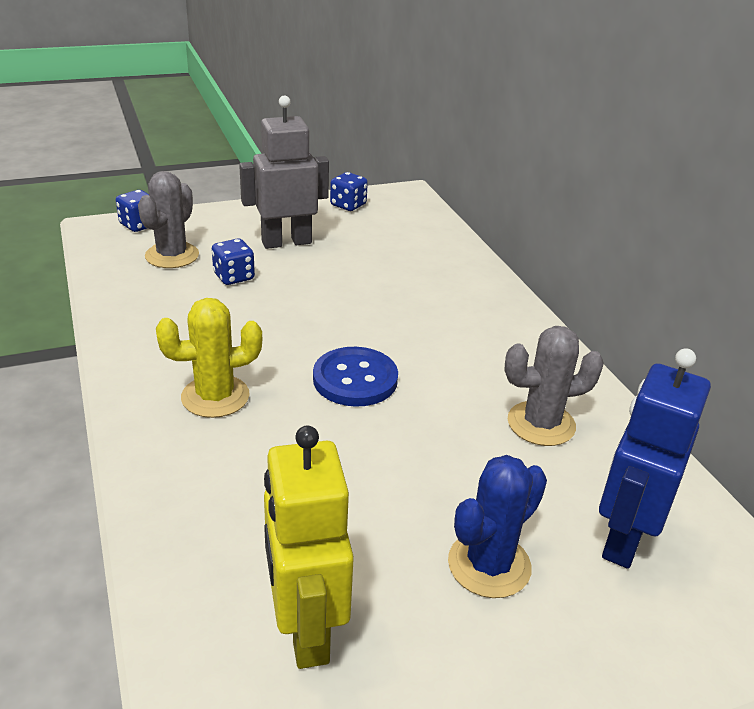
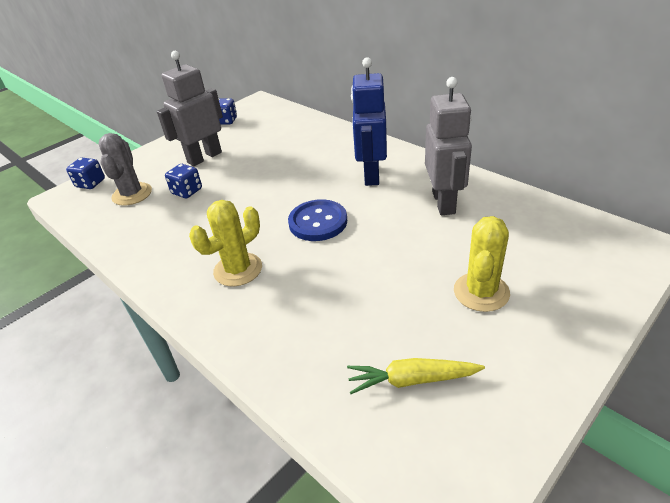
camera: 20 degrees left, 5 degrees up
(305, 630) = (411, 380): yellow robot -> yellow carrot
(489, 565) = (481, 292): blue cactus -> yellow cactus
(541, 424) = (444, 202): grey cactus -> grey robot
(623, 538) = (536, 244): blue robot -> blue robot (371, 175)

